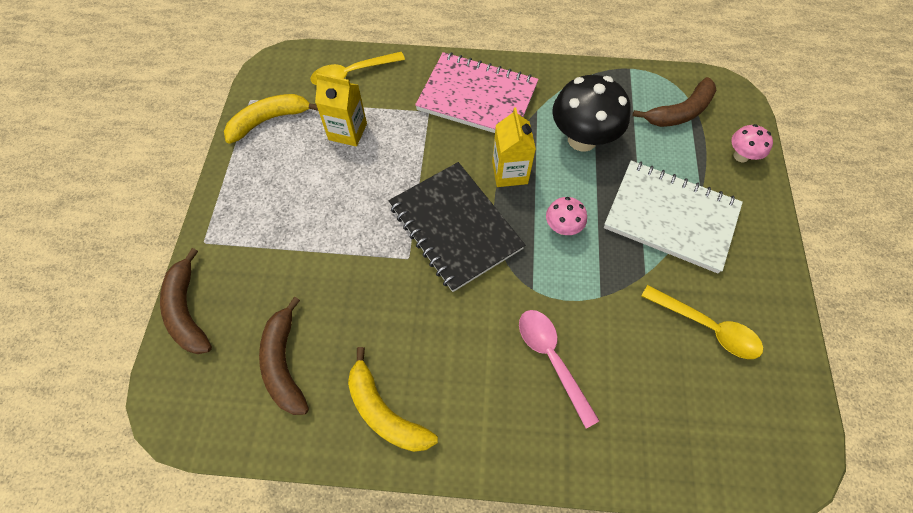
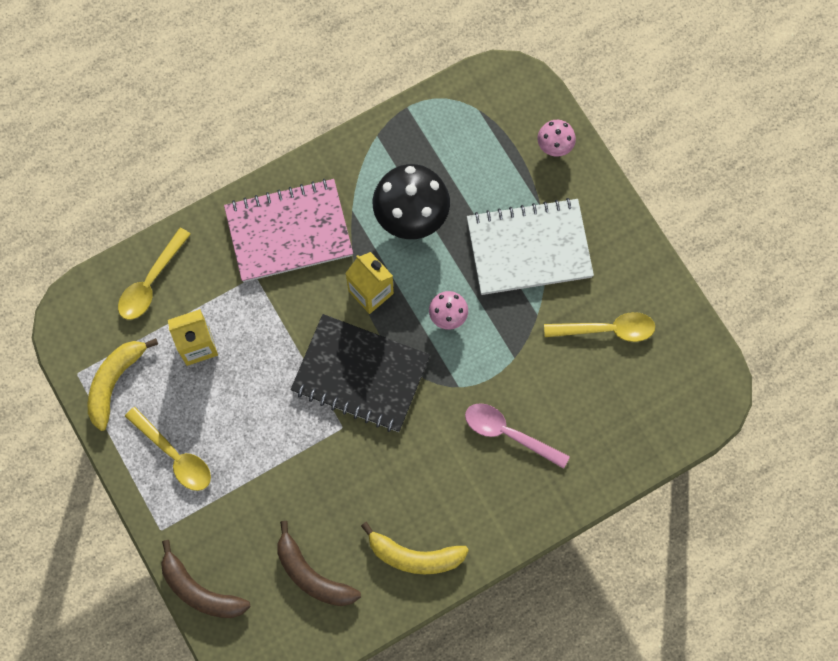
camera: 35 degrees left, 10 degrees up
(264, 195) = (174, 455): none -> yellow spoon
(680, 112) = (479, 130): brown banana -> none

